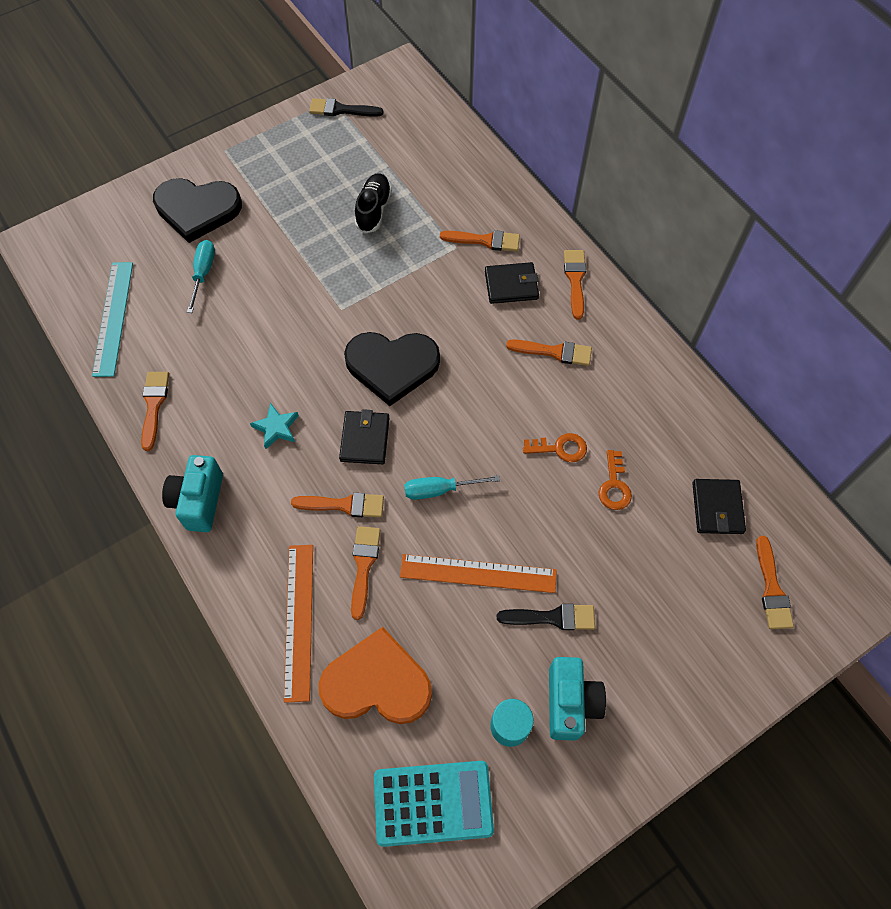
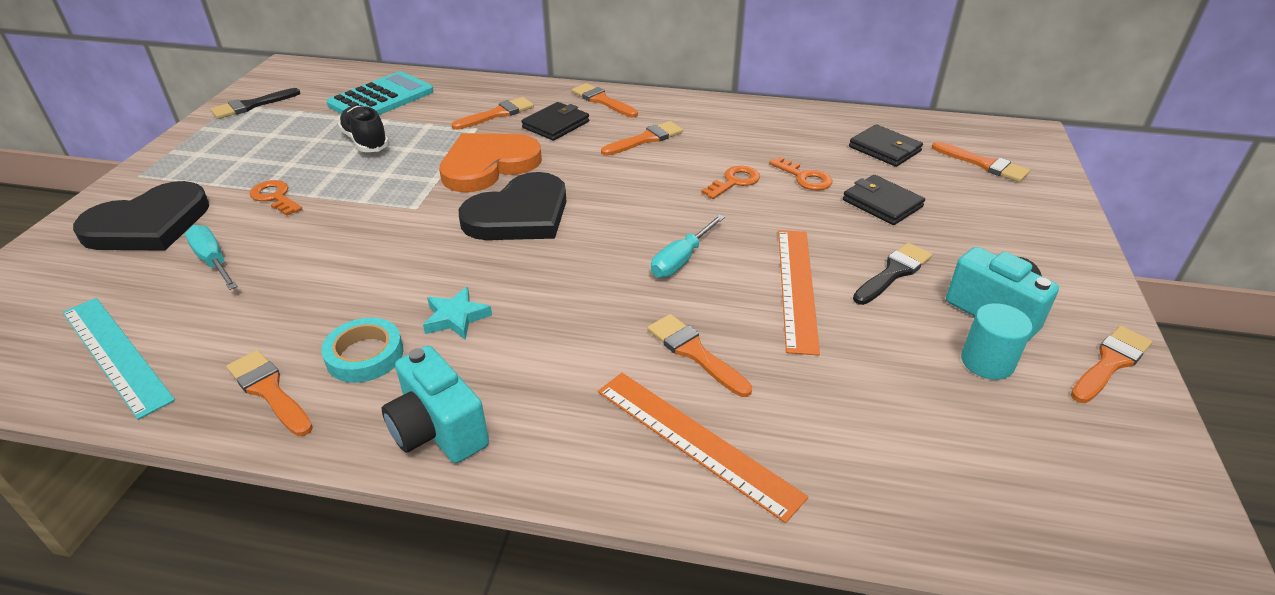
camera: 45 degrees left, 25 degrees down
(212, 418) = (365, 355): none -> turquoise tape
(277, 233) = (275, 197): none -> orange key
(343, 505) = (609, 325): orange brush -> orange brush (1110, 363)
(365, 439) = (562, 271): black wallet -> black wallet (882, 203)
(377, 682) = (842, 426): orange heart -> orange heart (488, 165)
(433, 803) = (1036, 472): turquoise calculator -> turquoise calculator (381, 98)
(478, 573) = (797, 287): orange ruler -> orange ruler turned 45 degrees counterclockwise

